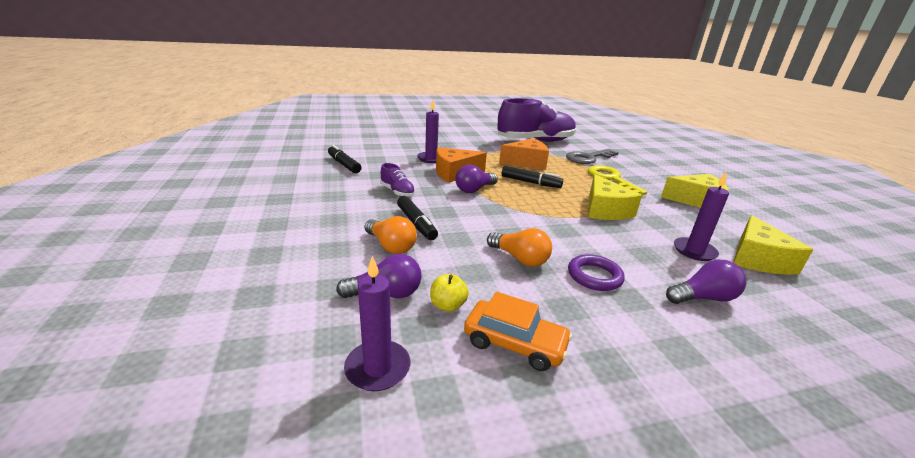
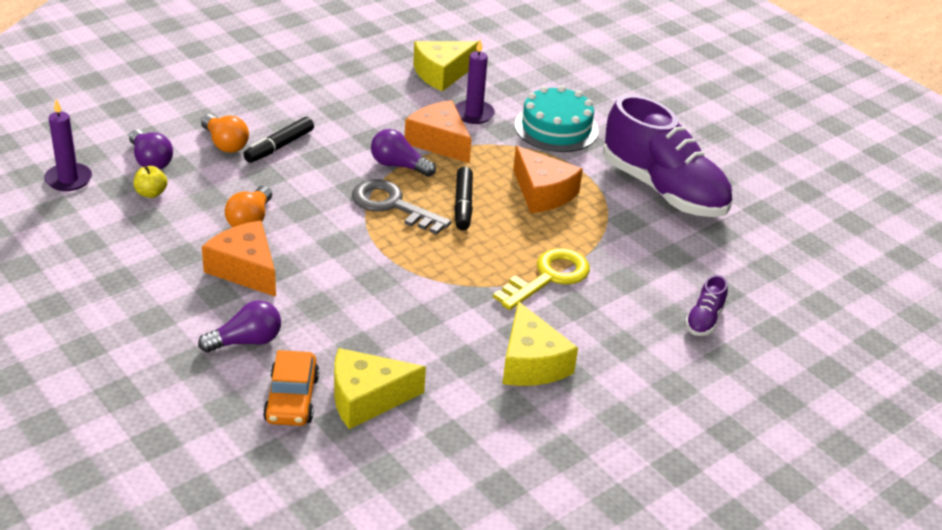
camera: 65 degrees right, 10 degrees up
(344, 164) = (392, 62): black marker -> none
(391, 246) = (225, 144): orange light bulb -> orange light bulb turned 60 degrees counterclockwise
(397, 192) = (346, 117): purple shoe -> purple shoe (704, 319)
(463, 146) = (556, 128): none -> turquoise cake
(514, 343) = (120, 232): orange car -> orange car (292, 399)
(588, 158) = (631, 251): grey key -> grey key (392, 205)
(594, 276) = (245, 269): purple ring -> orange cheese
(605, 210) = (421, 273): yellow cheese -> yellow cheese (442, 74)
(694, 251) = (352, 345): purple candle -> none
(703, 298) = (246, 341): purple light bulb -> purple light bulb turned 75 degrees counterclockwise

